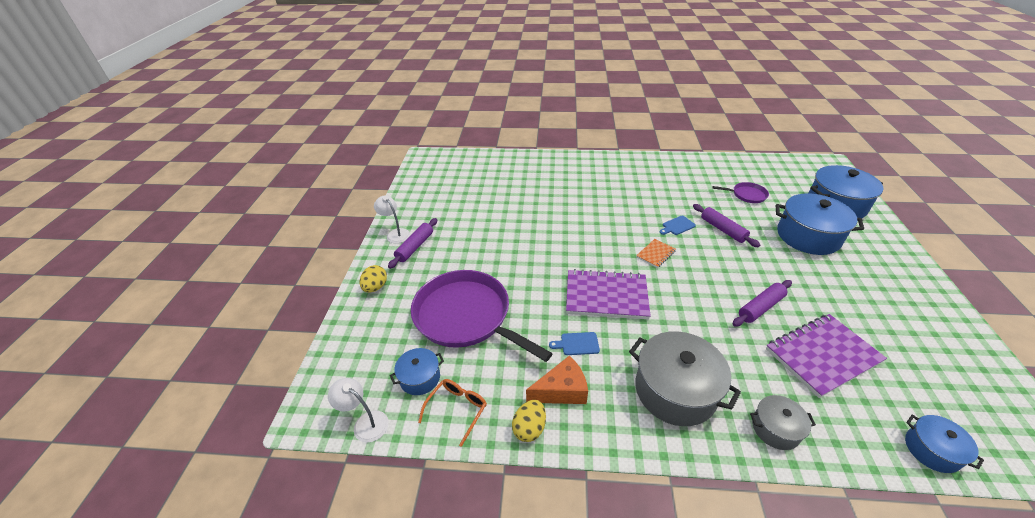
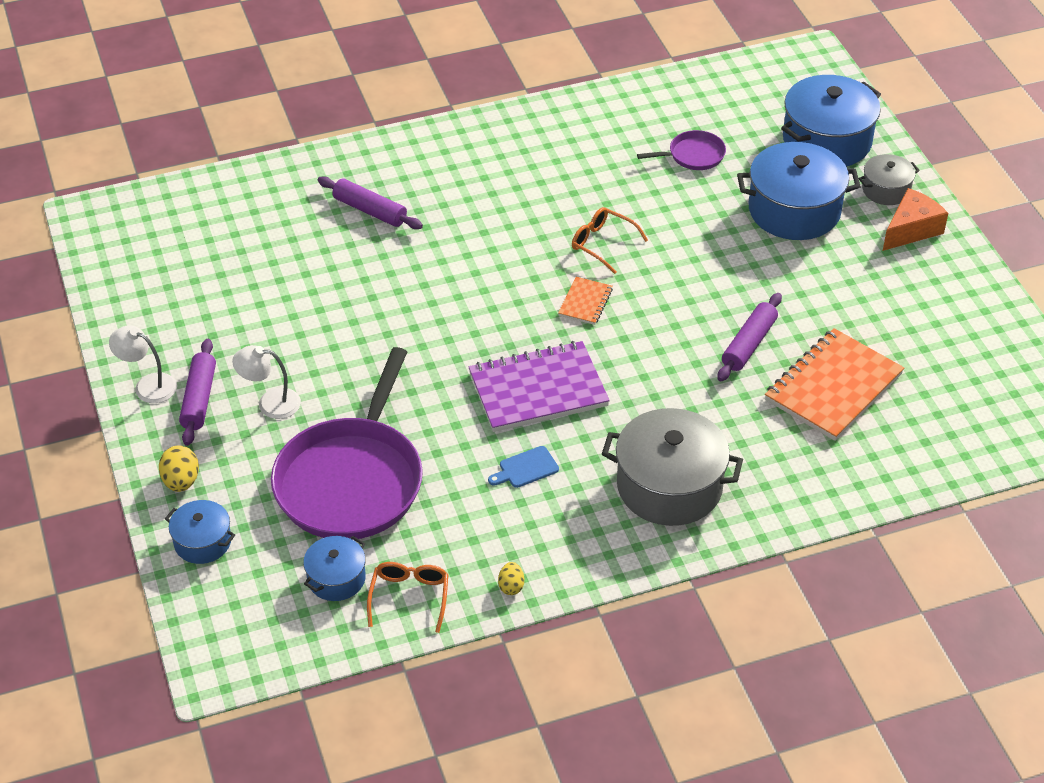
camera: 25 degrees left, 5 degrees up
(365, 422) = (299, 651): white lamp -> white lamp (270, 403)
(466, 316) = (351, 480): purple pan -> purple pan turned 90 degrees counterclockwise
(529, 428) = (511, 586): yellow egg -> yellow egg, size x0.64
(562, 391) = (531, 532): orange cheese -> orange cheese (911, 230)
(677, 226) = (602, 244): blue cutting board -> orange glasses
(723, 229) = (671, 231): purple rolling pin -> purple rolling pin (370, 210)
(775, 429) = (793, 491): grey pot -> grey pot (886, 190)
(822, 356) = (833, 387): purple notebook -> orange notebook
(931, 450) = (955, 459): blue pot -> blue pot (202, 542)

